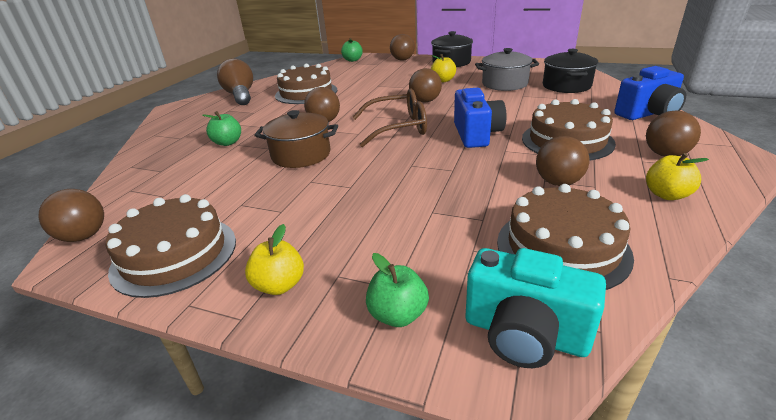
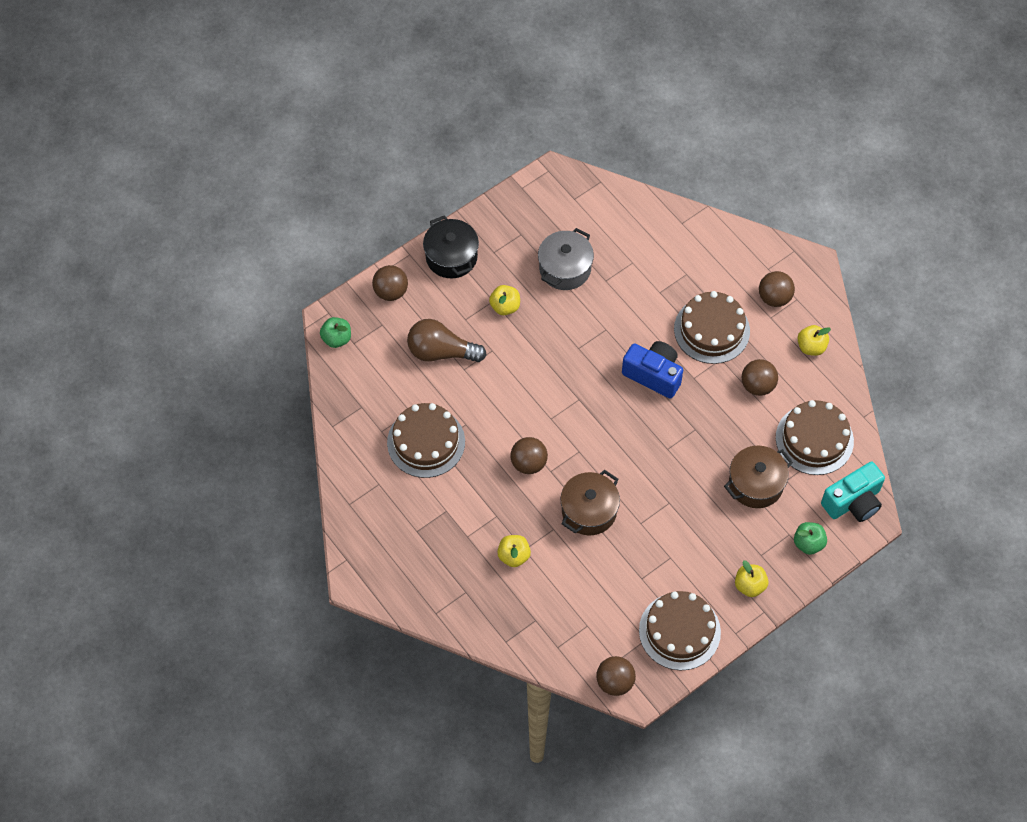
camera: 60 degrees left, 30 degrees up
(227, 143) = (514, 556): green apple -> yellow apple
(240, 96) = (375, 506): brown light bulb -> brown light bulb (441, 352)
(398, 127) = (593, 417): brown glasses -> none
(425, 101) = (550, 359): brown ball -> none
(437, 229) = (756, 484): none -> brown pot
(566, 86) = (615, 231): black pot -> none
(648, 114) = (715, 240): blue camera -> none

